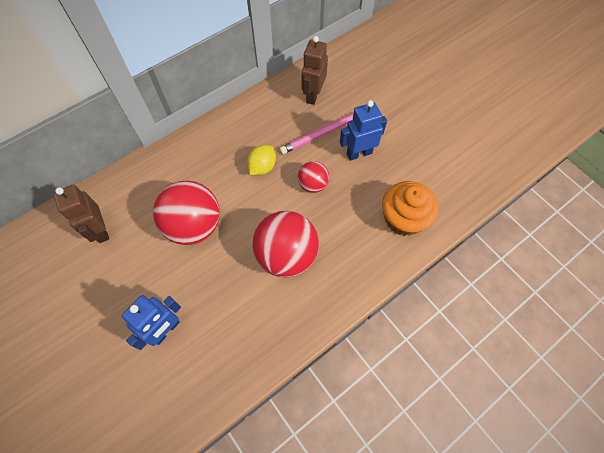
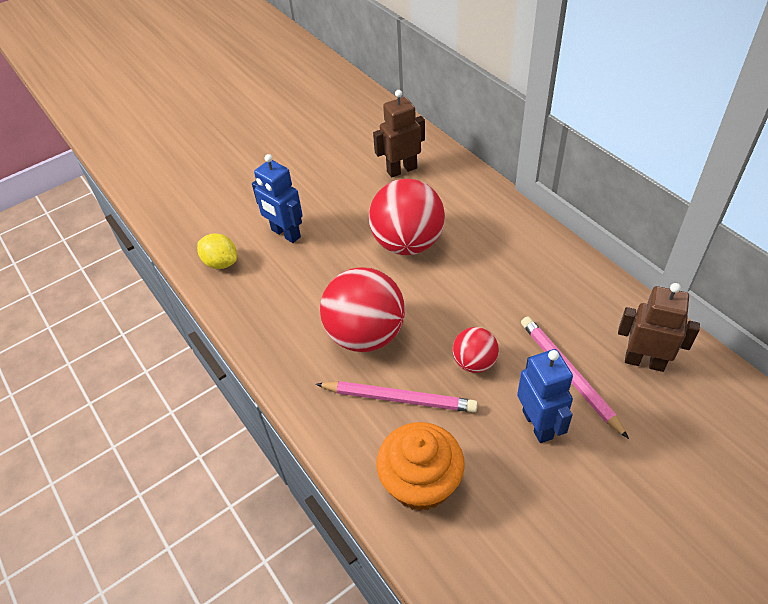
camera: 95 degrees right, 15 degrees down
(262, 167) = (498, 303): yellow lemon -> yellow lemon (221, 262)
(342, 231) = (399, 398): none -> pink pencil

